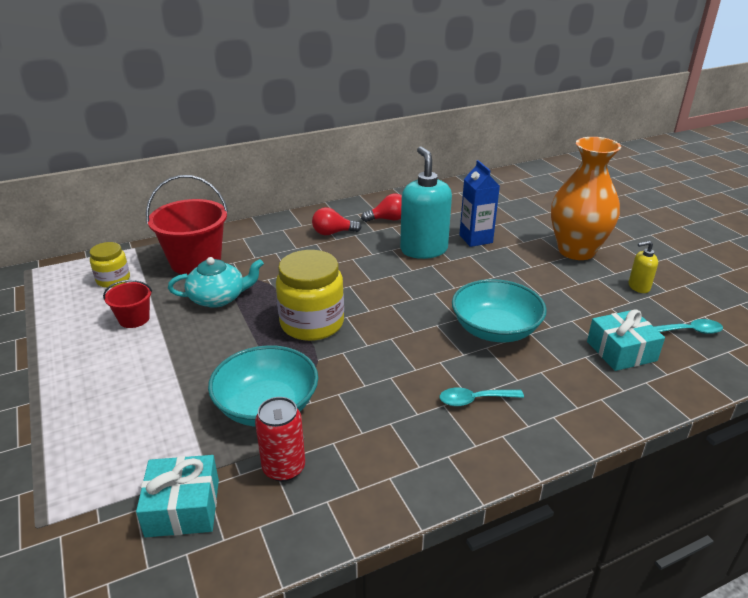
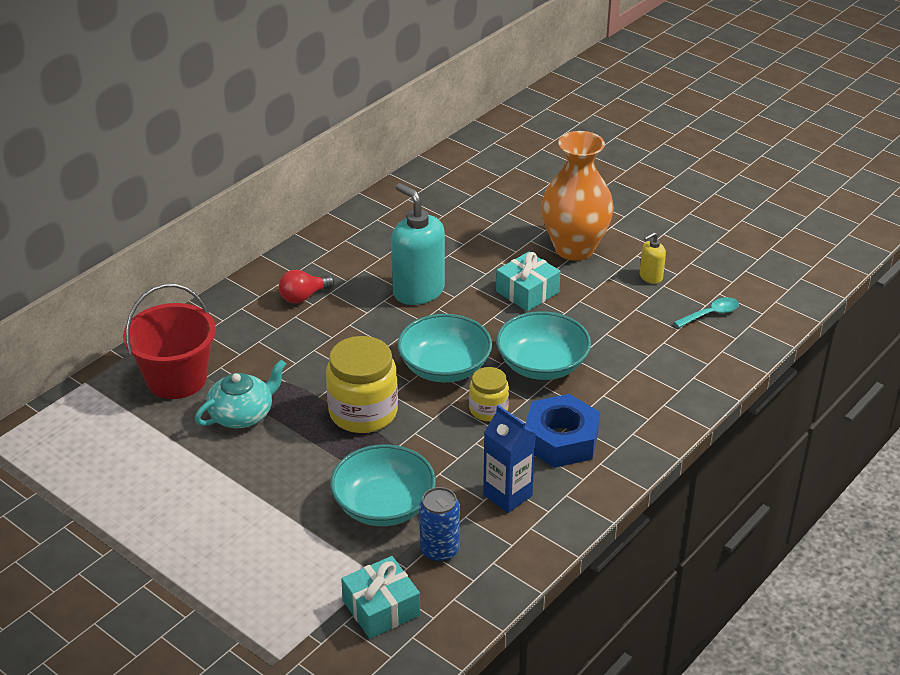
camera: 25 degrees left, 5 degrees up
(113, 280) = (102, 429): yellow jar -> yellow jar (488, 409)
(134, 319) = (173, 465): red bucket -> none
(284, 468) = (439, 550): red can -> blue can
(388, 219) = (353, 260): red light bulb -> none
(406, 308) = (444, 367): none -> turquoise bowl
(474, 400) = (561, 440): turquoise spoon -> blue nut
(476, 239) = (465, 261): blue carton -> blue carton (507, 495)
(621, 351) = (662, 353): turquoise gift -> turquoise gift (527, 292)

